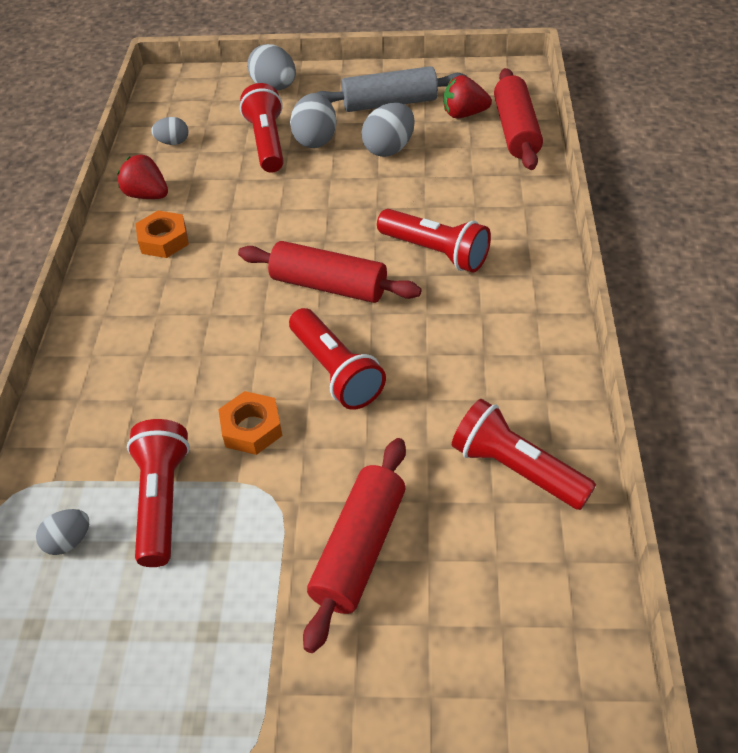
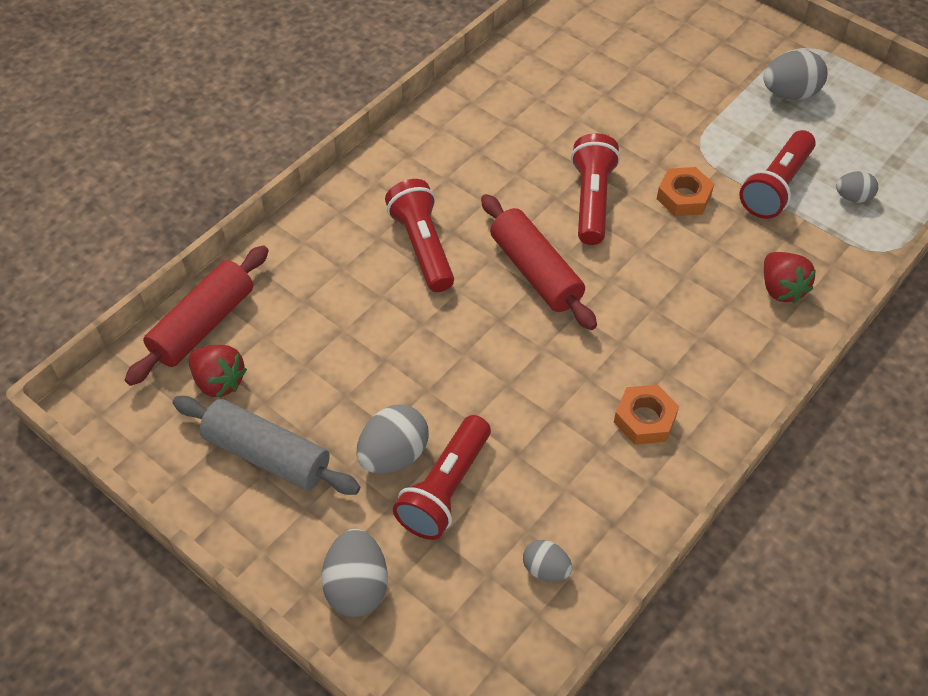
camera: 145 degrees left, 5 degrees up
(147, 195) = (626, 497): red strawberry -> red strawberry (781, 289)
(359, 549) = (668, 93): red rolling pin -> none
(389, 149) = (338, 387): grey egg -> grey egg (789, 93)
(516, 469) = (536, 79): red flashlight -> none

